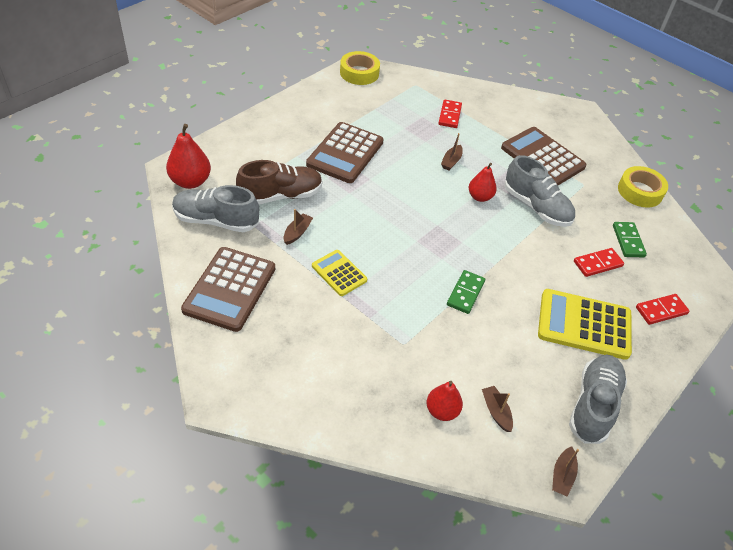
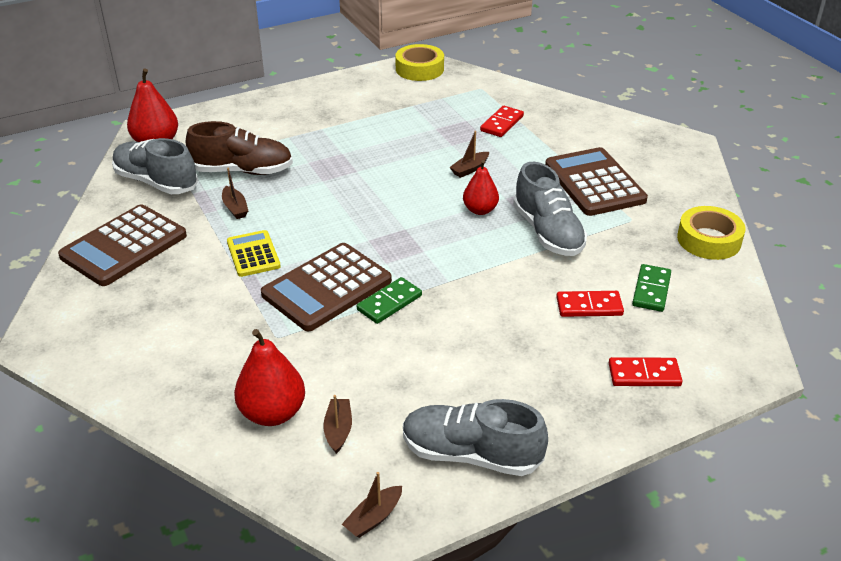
camera: 25 degrees right, 10 degrees down
(297, 232) = (235, 208): brown boat -> brown boat turned 105 degrees clockwise
(345, 153) = (345, 142): brown calculator -> brown calculator (327, 288)
(442, 411) = (272, 413): red pear -> red pear, size x1.50
(584, 324) = (522, 367): yellow calculator -> none
(593, 405) = (471, 454): grey shoe -> grey shoe turned 120 degrees counterclockwise

